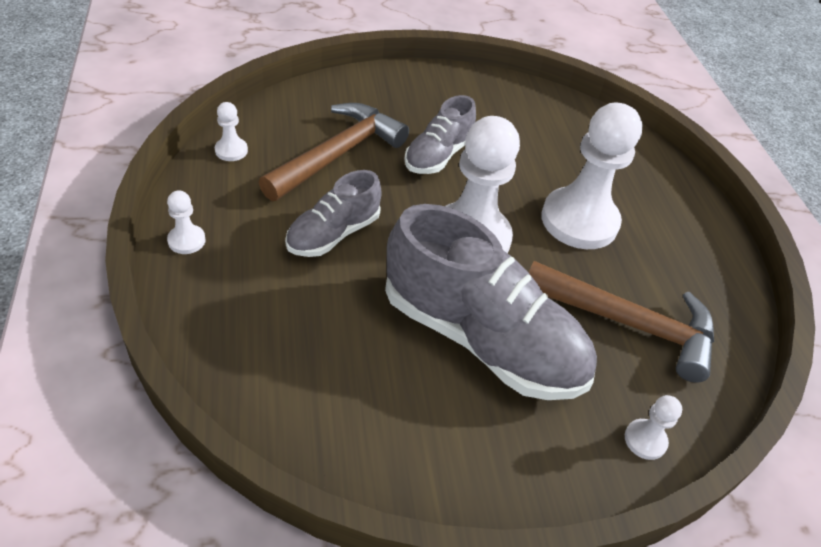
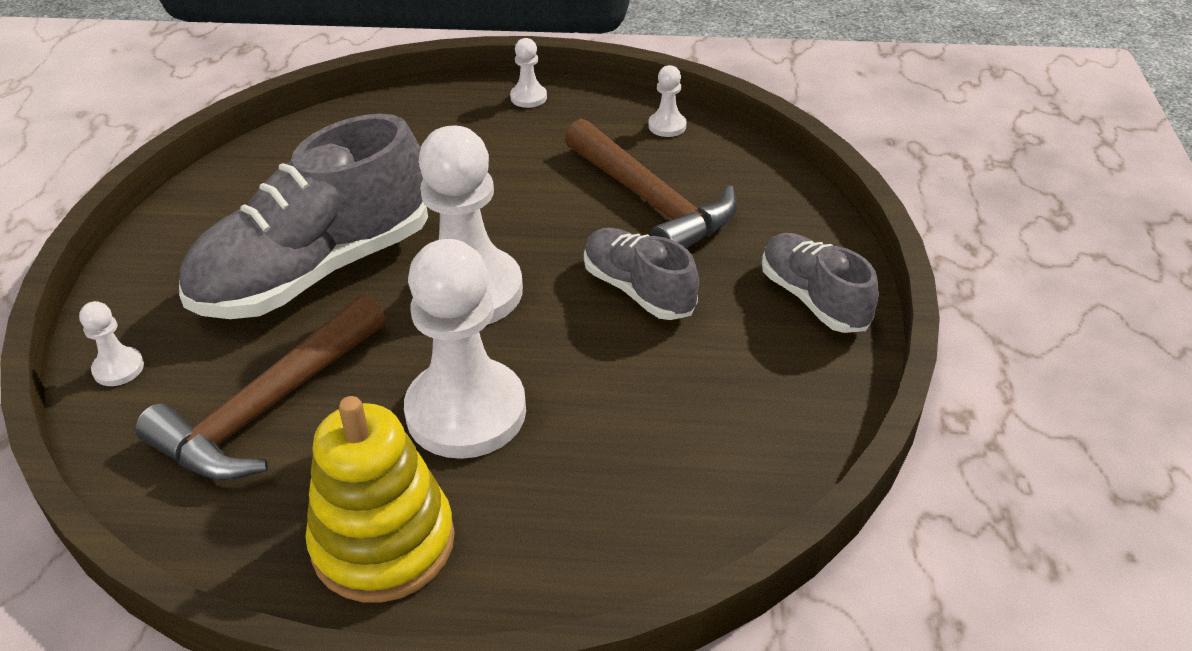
camera: 110 degrees right, 5 degrees down
(333, 234) = (510, 185): grey shoe -> grey shoe (813, 299)
(687, 239) = (383, 542): none -> yellow stacking toy

